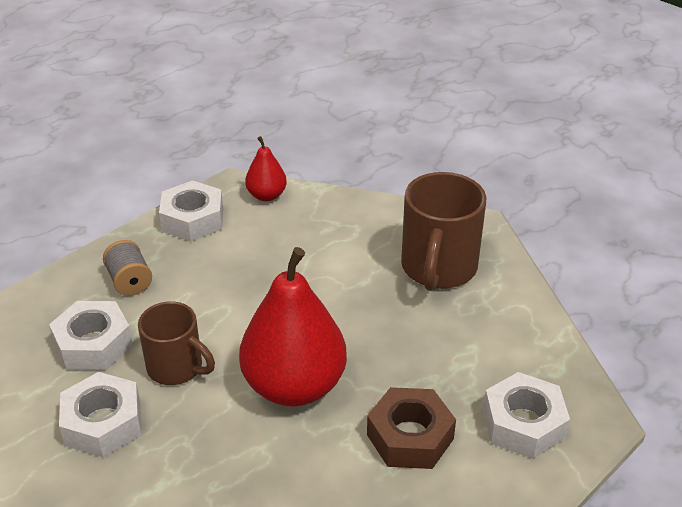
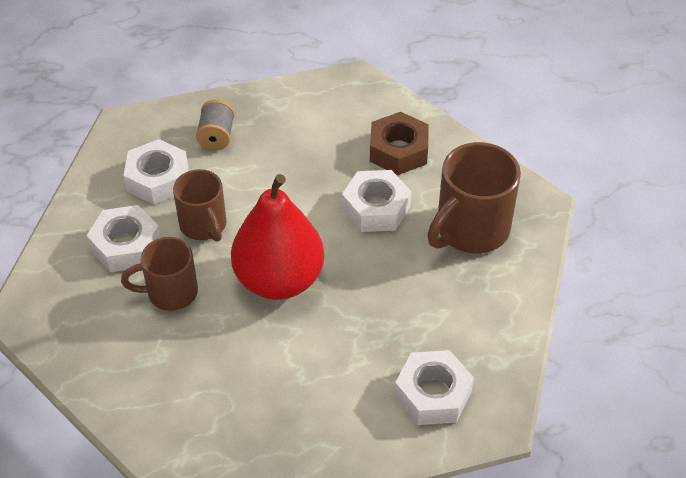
camera: 30 degrees right, 10 degrees up
(187, 448) = (170, 292): none -> brown mug
(193, 219) = (300, 99): white nut -> white nut (376, 208)
(266, 195) = (376, 100): red pear -> none
(410, 437) = (335, 361): brown nut -> brown nut (398, 151)

